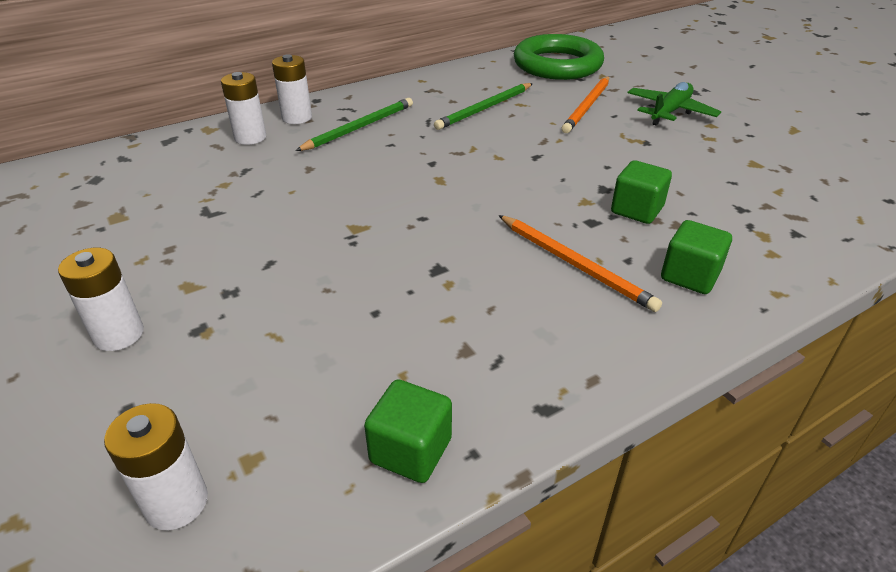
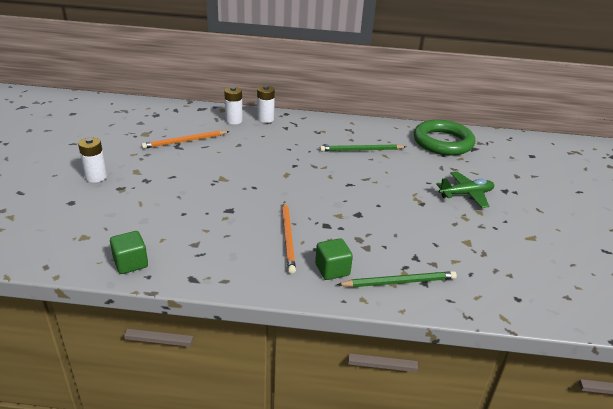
camera: 35 degrees right, 5 degrees down
(176, 503) = (51, 236): white battery -> none
(359, 127) = (286, 135): green pencil -> green pencil (399, 282)
(587, 106) = (420, 171): orange pencil -> orange pencil (185, 141)
(636, 210) = (357, 231): green cube -> none

